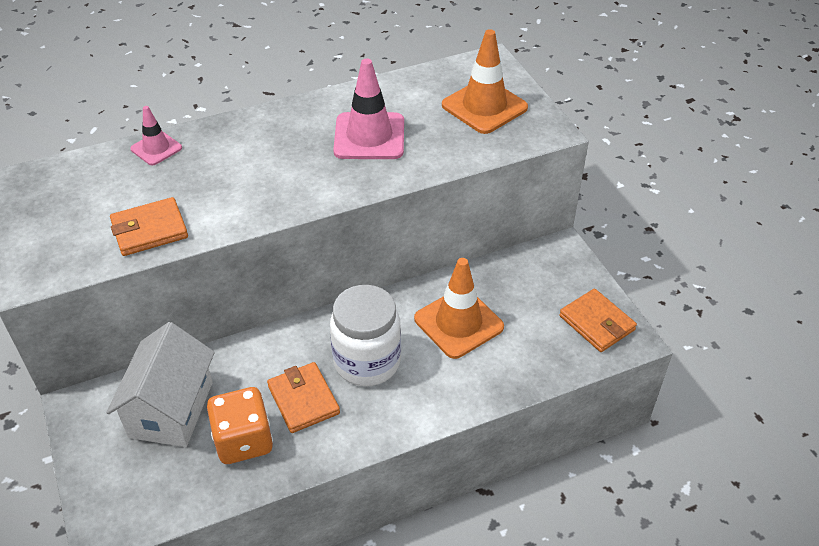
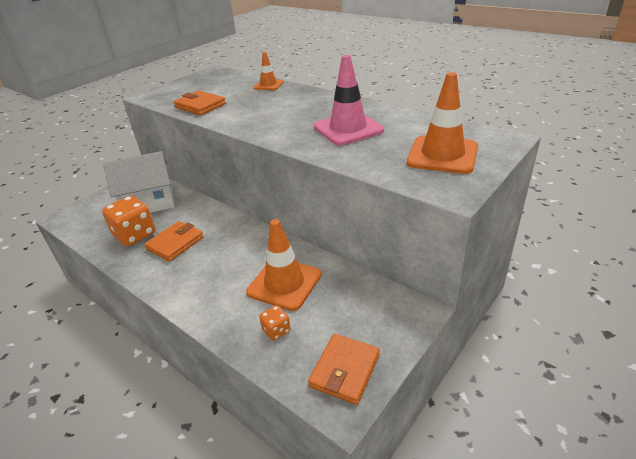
camera: 65 degrees right, 10 degrees down
(156, 148) = (268, 85): pink traffic cone -> orange traffic cone
(367, 362) = (220, 255): white jar -> none
(521, 352) = (276, 330): none -> orange dice

